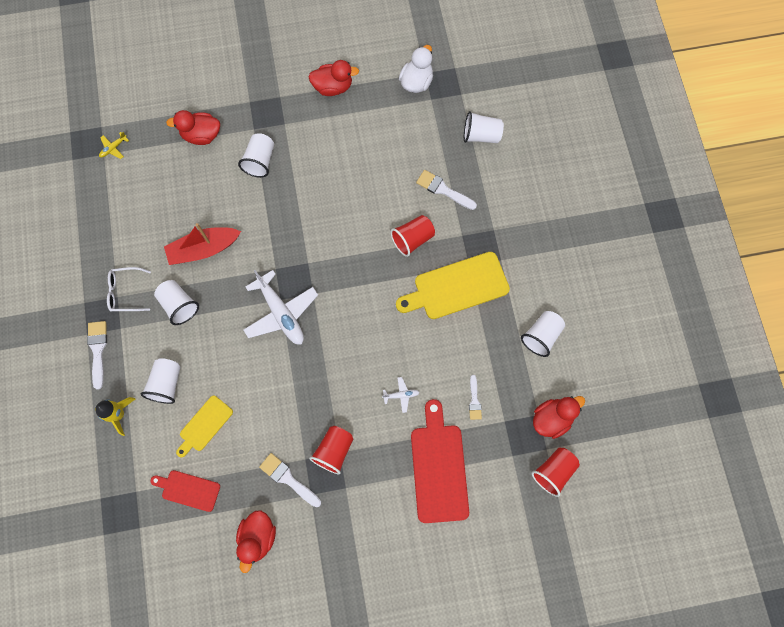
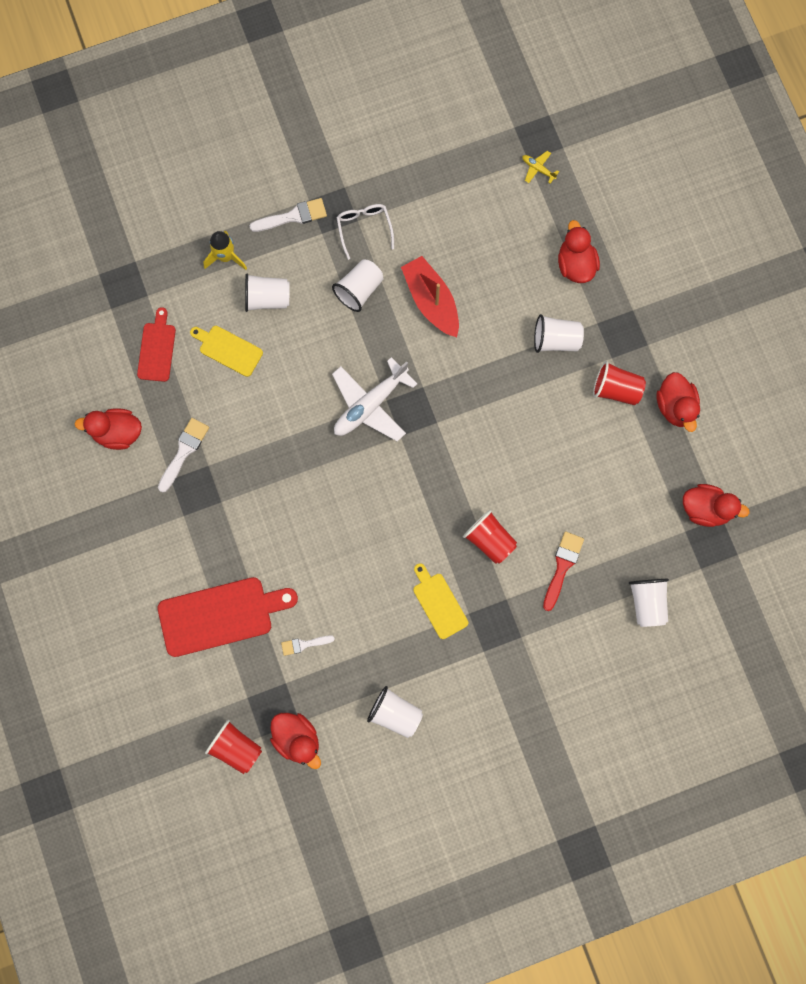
camera: 80 degrees right, 5 degrees up
(334, 451) = (222, 495): red cup -> red cup (616, 389)
(401, 395) = (296, 559): white plane -> none
(416, 82) = (705, 509): white duck -> red duck
(443, 190) = (562, 566): white brush -> red brush
(457, 287) = (439, 603): yellow cutting board -> yellow cutting board, size x0.57

